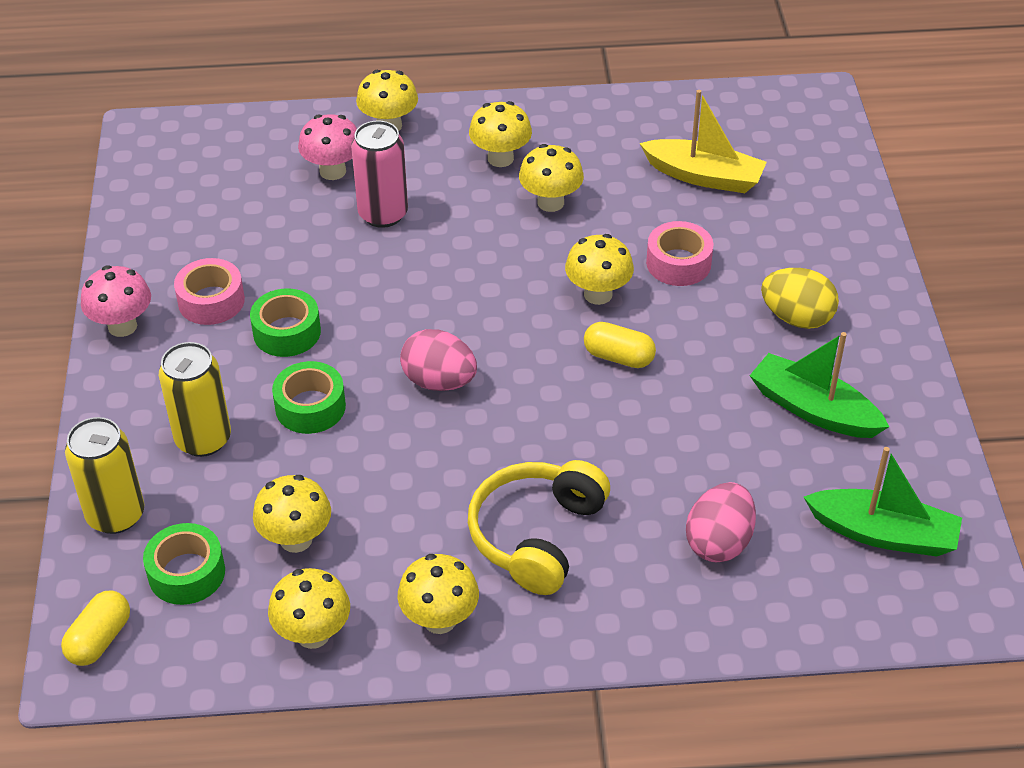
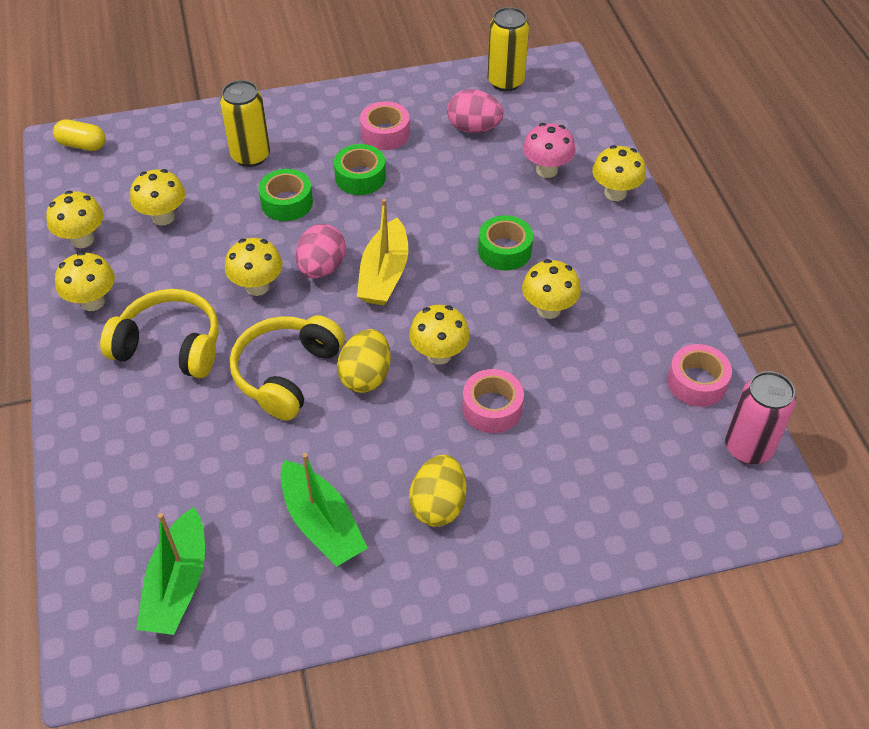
camera: 80 degrees right, 5 degrees up
(116, 515) = (181, 130): yellow can -> yellow can (505, 81)
(122, 326) = (352, 97): pink mushroom -> none
(186, 573) = (134, 171): green tape -> green tape (504, 250)
(383, 214) = (504, 207): pink can -> pink can (748, 448)
(500, 158) = (597, 269): yellow mushroom -> yellow mushroom (257, 286)
(602, 425) = (286, 373): none -> yellow headphones
(618, 357) = (366, 376): yellow capsule -> yellow egg
(668, 119) = (697, 382): none -> pink tape
(704, 176) = (620, 418): yellow boat -> yellow boat (384, 274)
(719, 542) = (166, 462): pink egg -> pink egg (474, 128)
(813, 409) = (322, 524): green boat -> green boat turned 120 degrees clockwise

